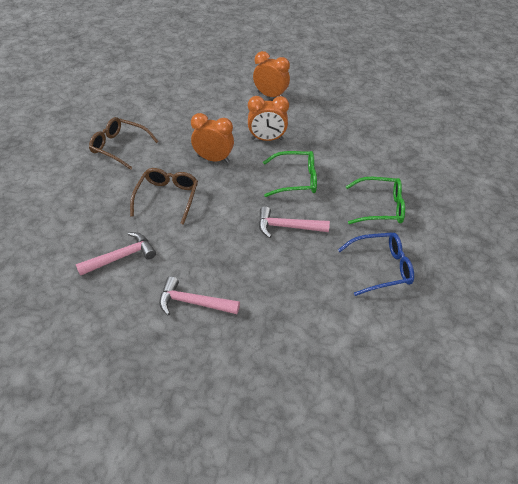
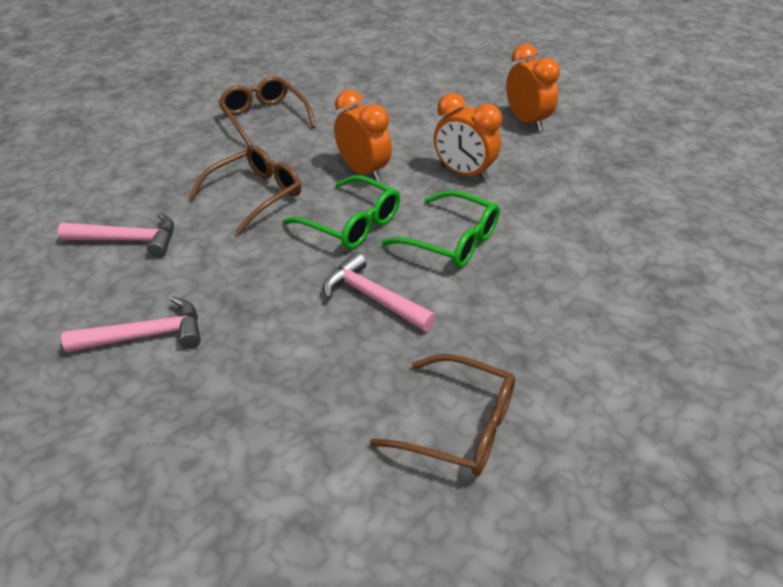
camera: 35 degrees right, 5 degrees down
(193, 302) = (146, 336): pink hammer -> pink hammer turned 120 degrees clockwise
(380, 207) = (550, 334): green glasses -> green glasses (351, 223)
(381, 268) = (458, 426): blue glasses -> brown glasses

